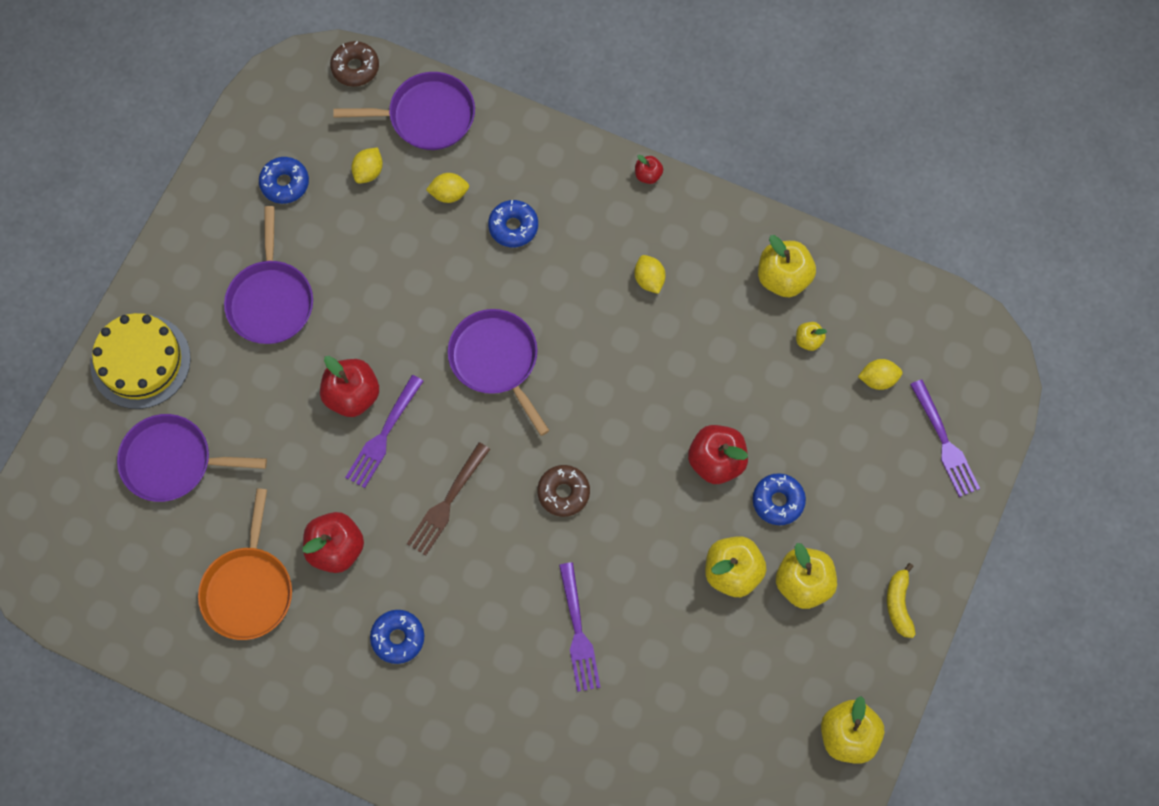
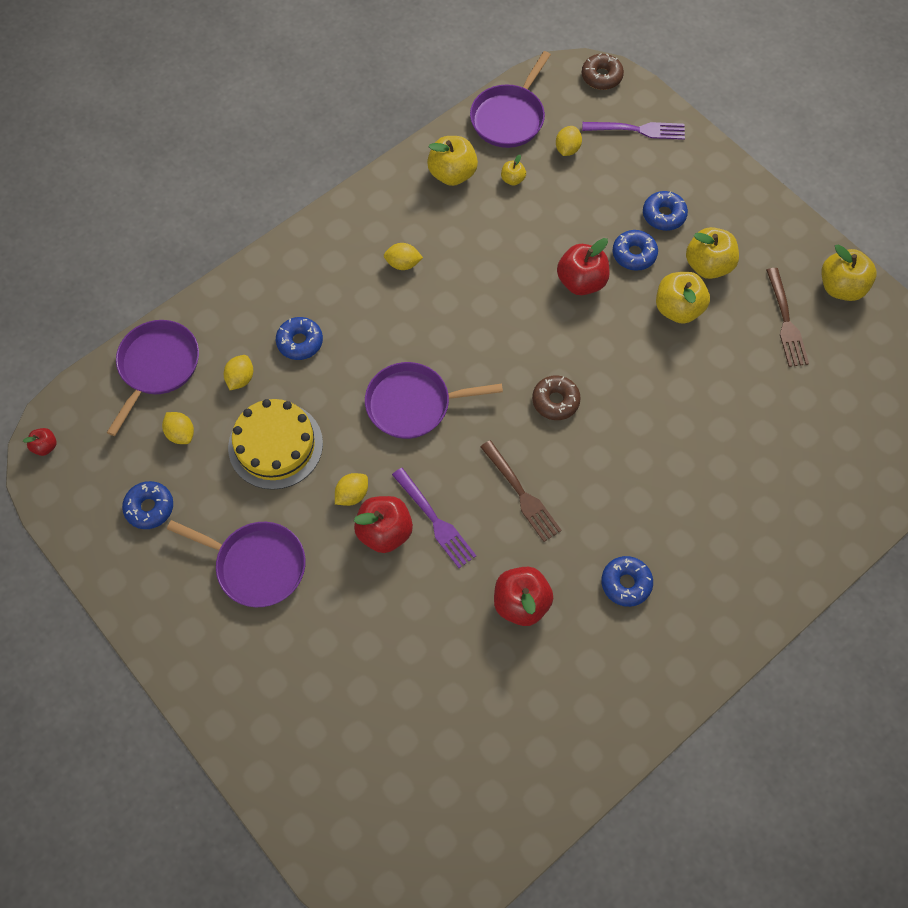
camera: 65 degrees left, 5 degrees down
(140, 361) = (252, 707): yellow cake -> yellow cake (275, 445)
(172, 462) = (368, 717): purple pan -> purple pan (509, 118)
(248, 590) = (525, 695): orange pan -> none
(355, 68) = (74, 404): brown donut -> brown donut (601, 76)
(376, 349) = (352, 494): none -> yellow lemon
(578, 631) = (679, 439): purple fork -> none
(648, 175) = (312, 227): red apple -> red apple (45, 446)
(774, 690) = (785, 320): none -> brown fork
(844, 513) = (663, 215): none -> blue donut
(899, 604) = (751, 211): yellow banana -> none

